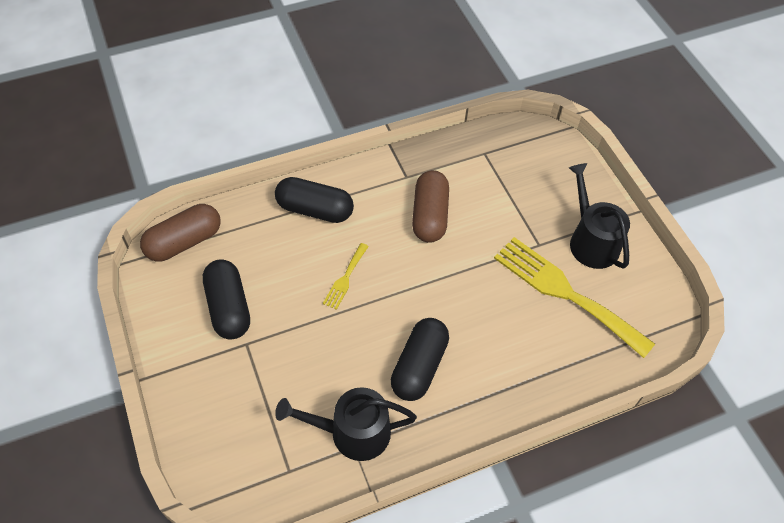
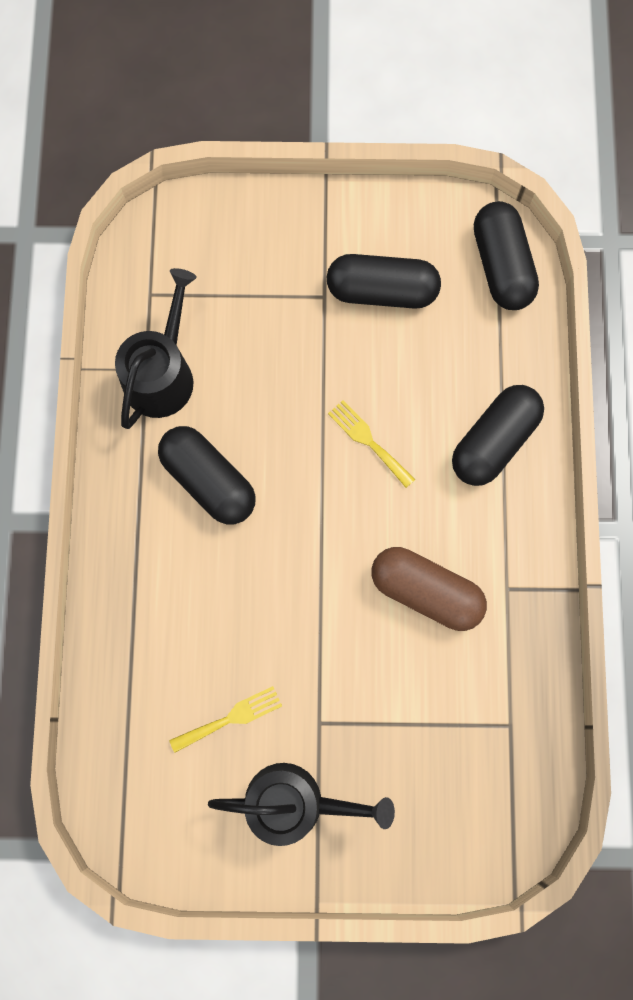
camera: 115 degrees right, 20 degrees up
(184, 242) = (501, 266): brown capsule -> black capsule
(565, 292) = (231, 718): yellow fork -> yellow fork, size x0.45

